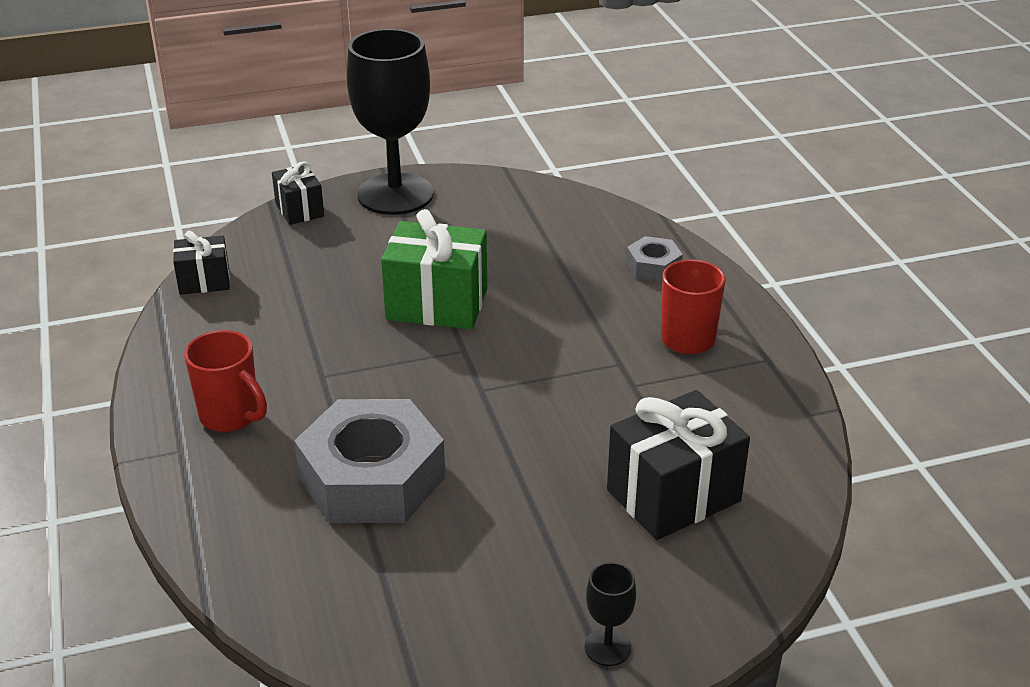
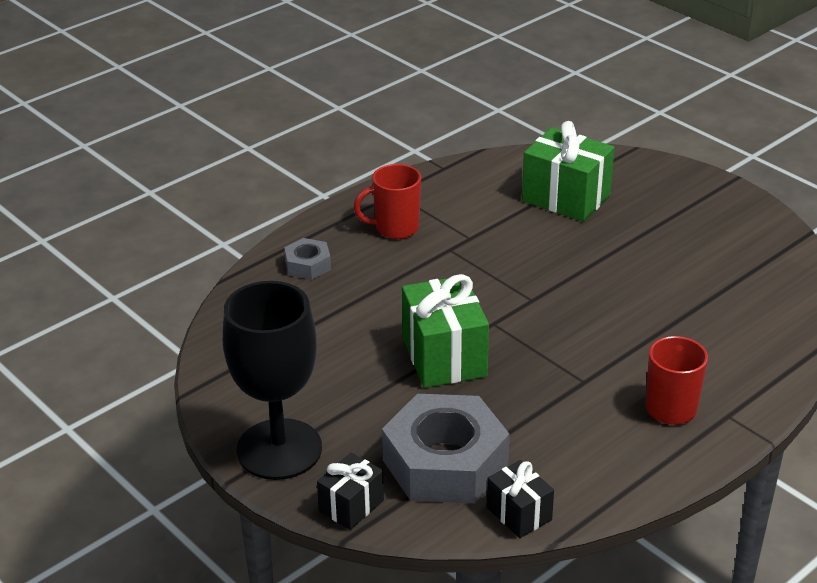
camera: 115 degrees left, 0 degrees up
(372, 478) = (665, 315): grey nut -> grey nut (445, 462)
(607, 647) = (703, 191): black goblet -> none
(673, 495) = (566, 198): black gift -> green gift

